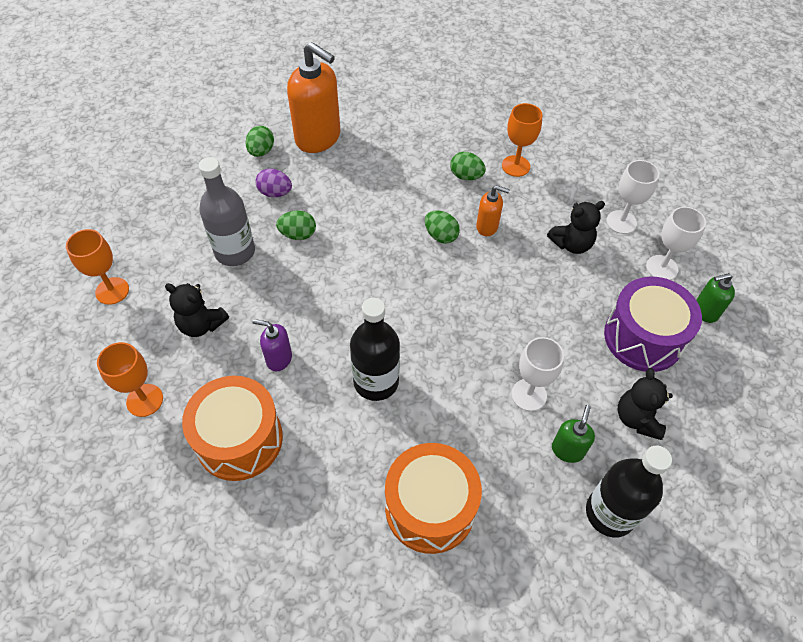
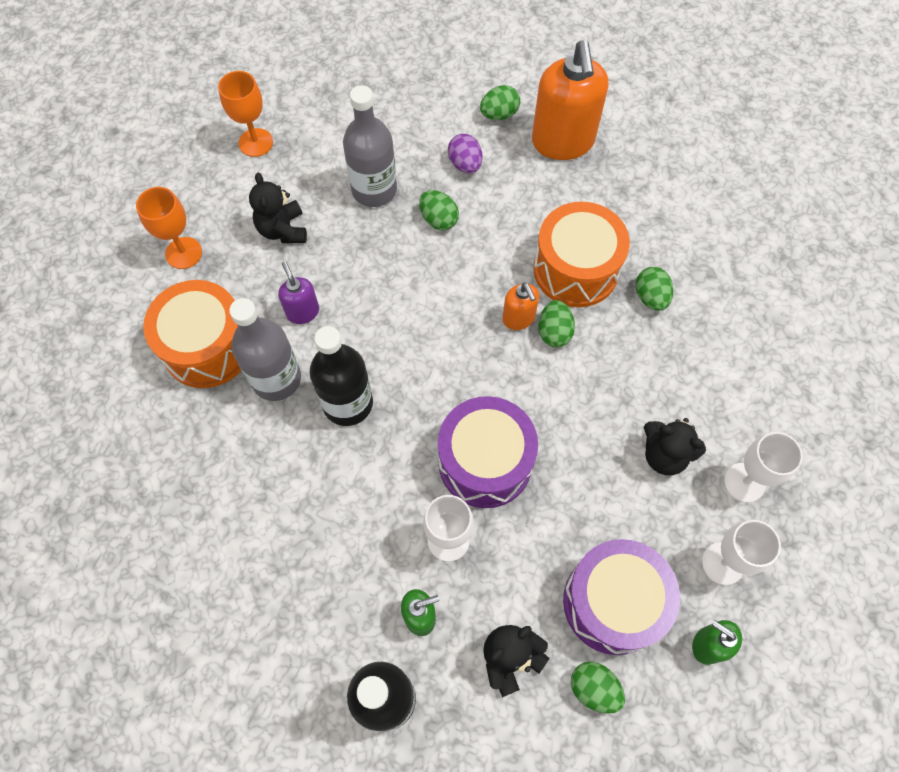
camera: 50 degrees right, 10 degrees up
(312, 412) = (276, 379): none -> grey bottle
(430, 507) = (267, 539): orange drum -> orange drum (576, 269)
(487, 227) = (606, 363): orange soap dispenser -> orange soap dispenser (518, 318)
(493, 335) = (485, 462): none -> purple drum
(515, 166) = (713, 330): orange goblet -> none
(690, 388) = (594, 688): none -> green egg

